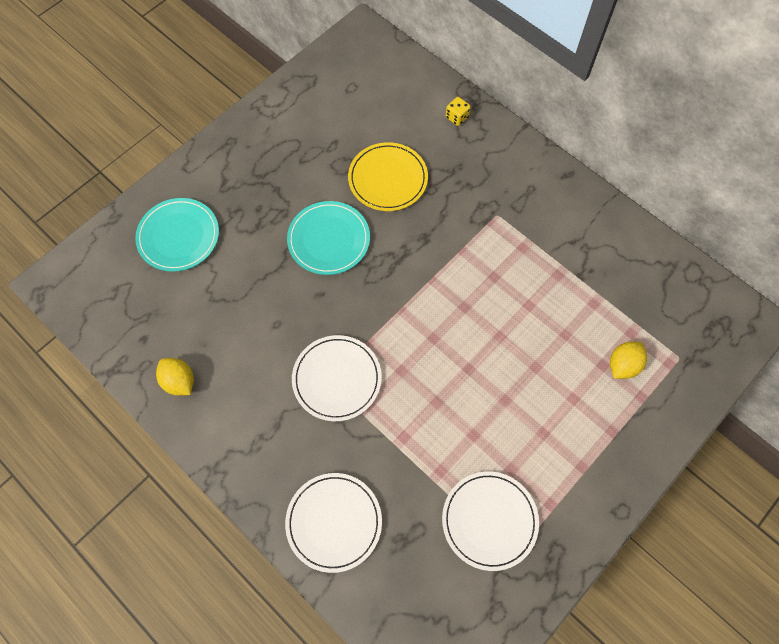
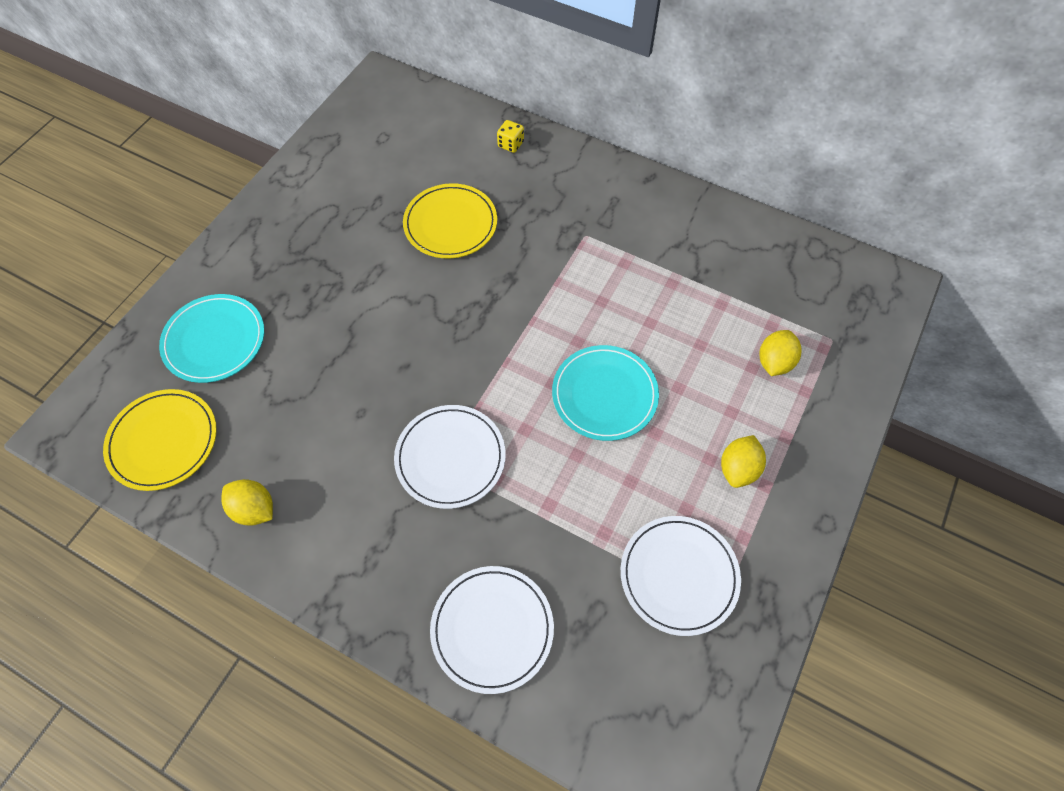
camera: 15 degrees left, 5 degrees down
(124, 310) = (163, 441): none -> yellow plate
(329, 239) = (399, 304): turquoise plate -> turquoise plate (604, 394)
(564, 447) = (738, 469): none -> yellow lemon

